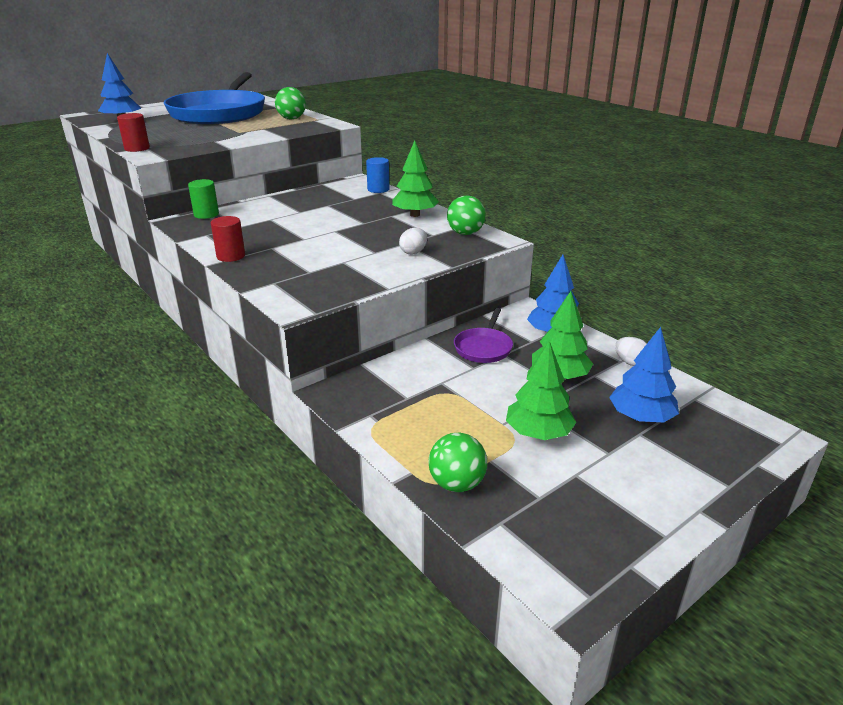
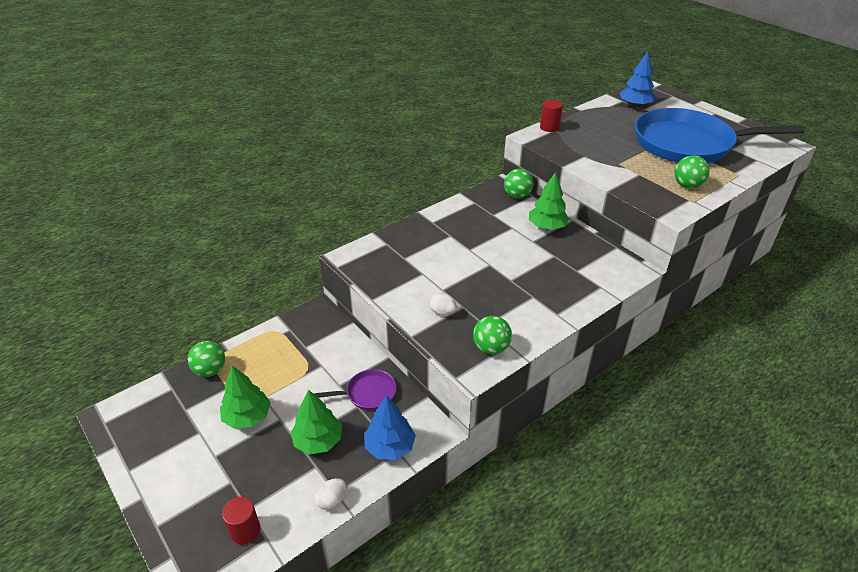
camera: 90 degrees right, 10 degrees up
(206, 214) = (517, 195): green cylinder -> green ball
(231, 256) = (433, 219): red cylinder -> red cylinder (245, 530)
(378, 189) = (609, 285): blue cylinder -> none
(415, 215) = (537, 313): green tree -> green tree (547, 226)
(483, 348) = (368, 393): purple pan -> purple pan turned 150 degrees clockwise
(641, 417) = (249, 488): blue tree -> none

